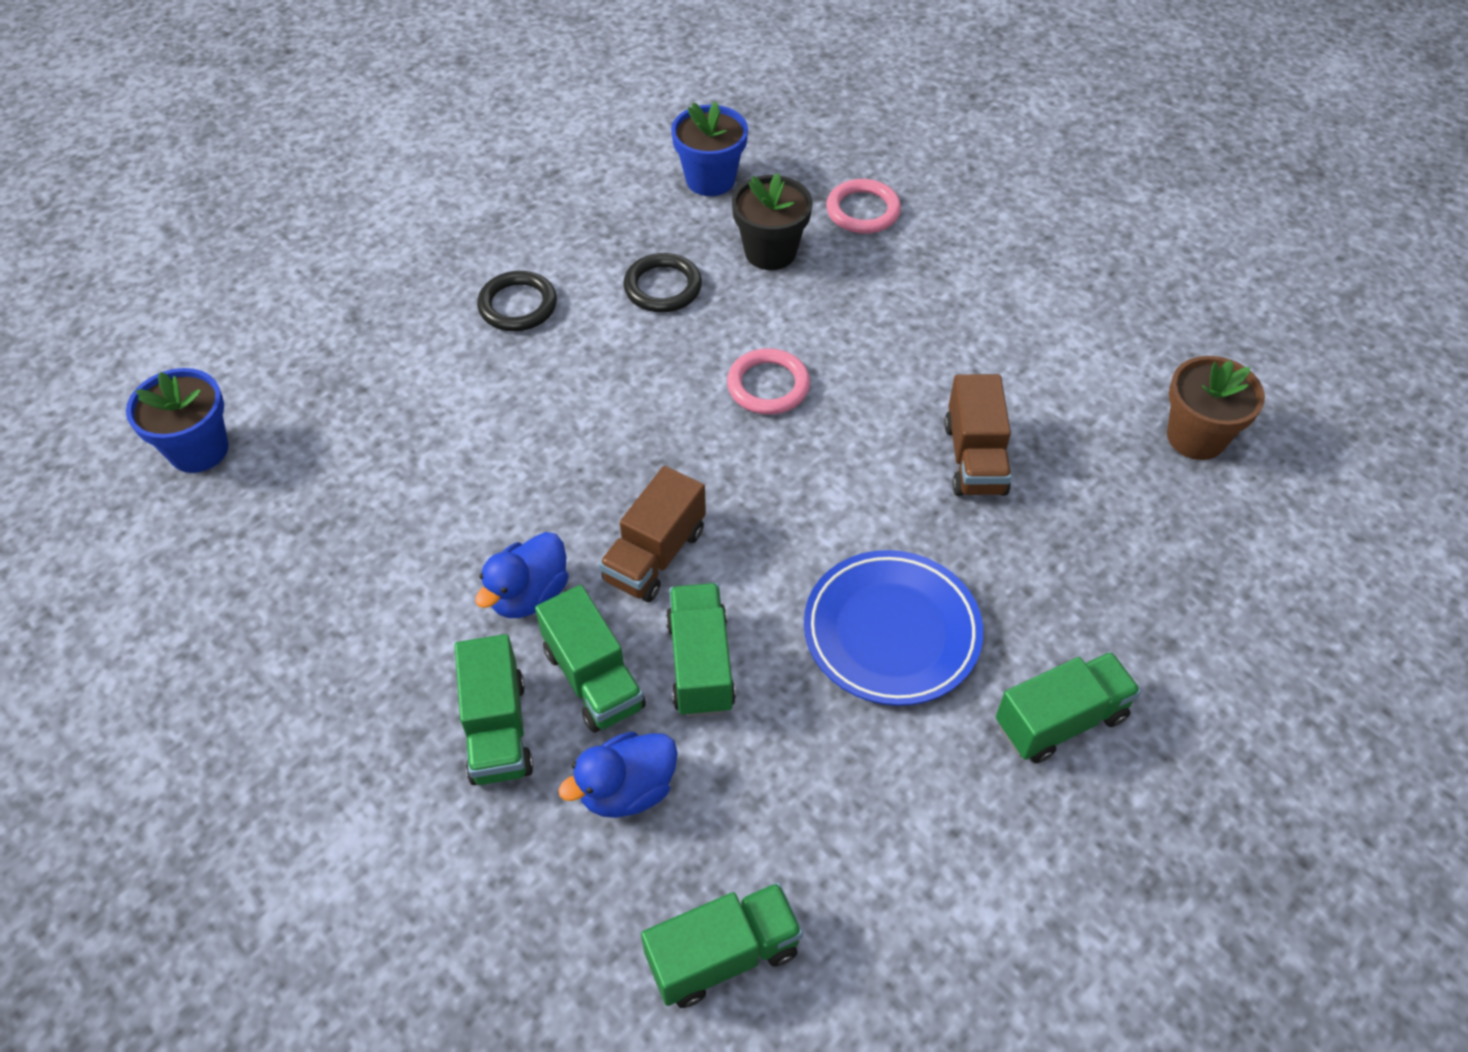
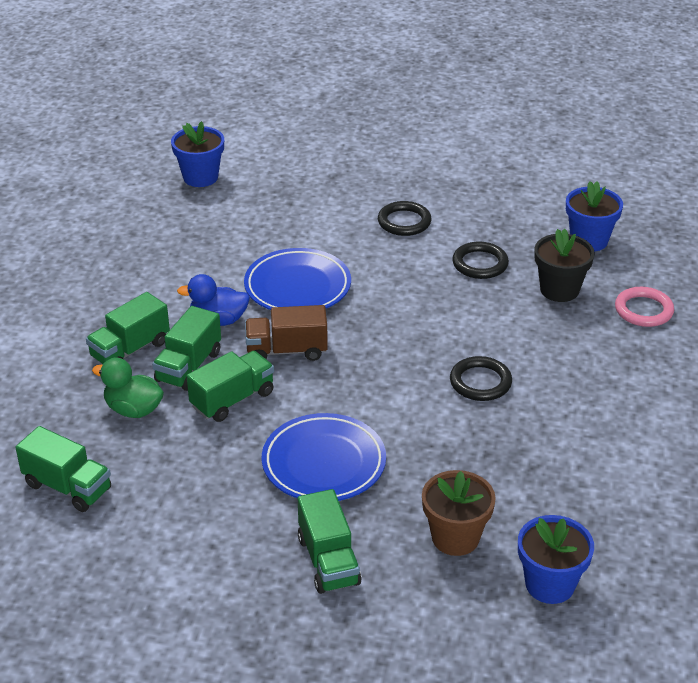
camera: 55 degrees right, 15 degrees down
(540, 475) = (297, 287): none -> blue plate
(627, 790) = (133, 409): blue duck -> green duck
(768, 385) = (452, 336): pink ring -> none
(866, 408) = (480, 382): none -> black ring
(974, 458) = (491, 444): brown truck -> none
(1060, 720) = (328, 561): green truck -> green truck turned 45 degrees clockwise
(1196, 437) = (627, 541): brown flower pot -> brown flower pot (455, 537)
(1220, 537) = (550, 584): none -> blue flower pot

